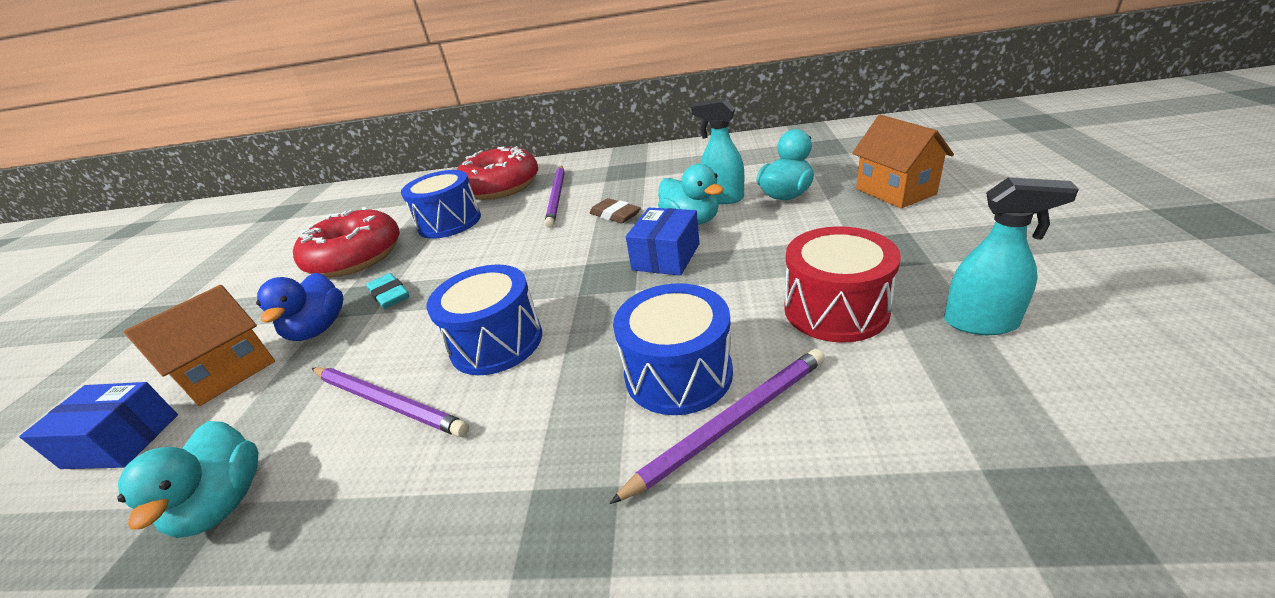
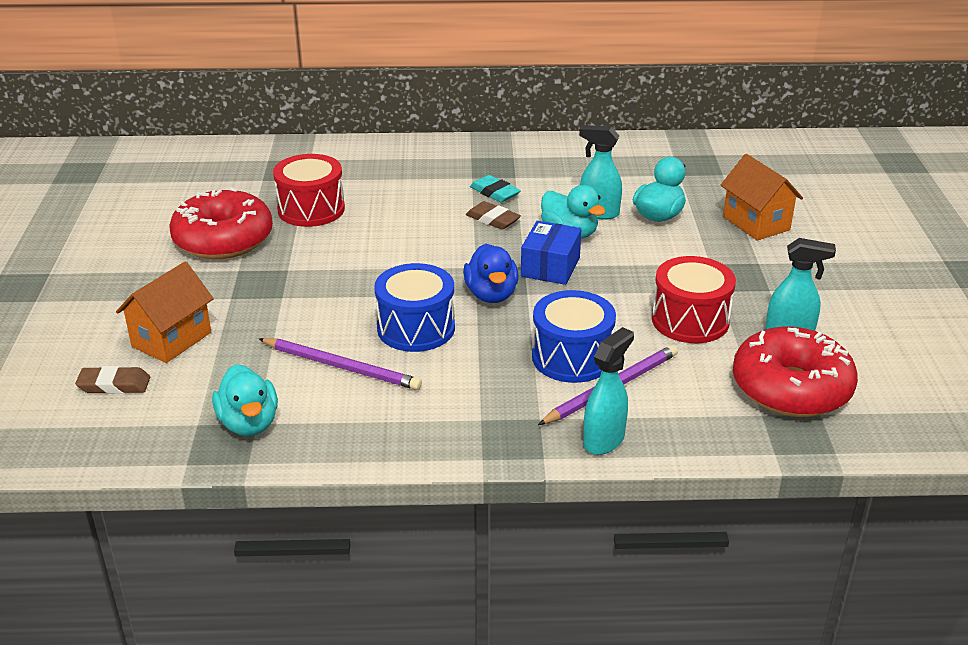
camera: 10 degrees left, 0 degrees up
(121, 441) = (114, 385): blue box -> brown eraser
(318, 329) = (234, 307): blue duck -> blue duck (491, 295)
(389, 295) = (288, 281): turquoise eraser -> turquoise eraser (494, 192)
(449, 222) = (311, 209): blue drum -> red drum
(501, 187) = (352, 170): red donut -> red donut (791, 388)
(557, 197) = (423, 192): purple pencil -> none
(715, 532) = (604, 440): none -> turquoise spray bottle

